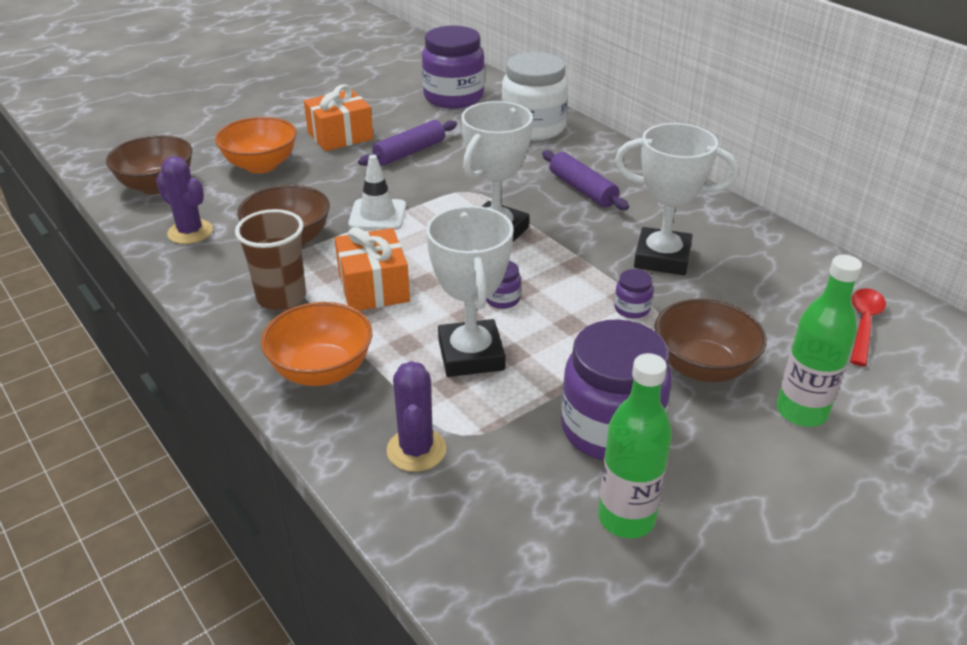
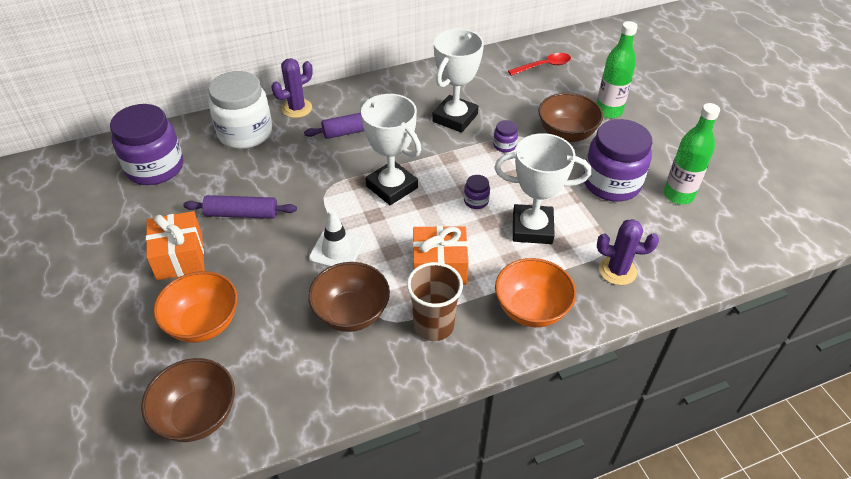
camera: 75 degrees left, 10 degrees up
(190, 232) = (304, 387): purple cactus -> purple cactus (297, 108)
(409, 152) = (242, 214): purple rolling pin -> purple rolling pin turned 60 degrees counterclockwise
(863, 324) = (543, 66): red spoon -> red spoon turned 120 degrees clockwise

